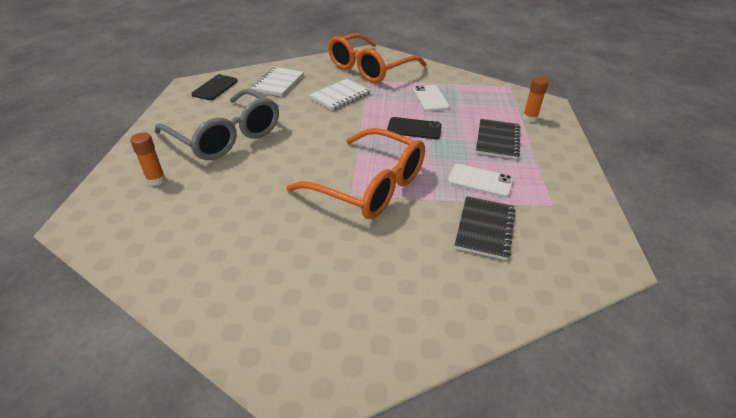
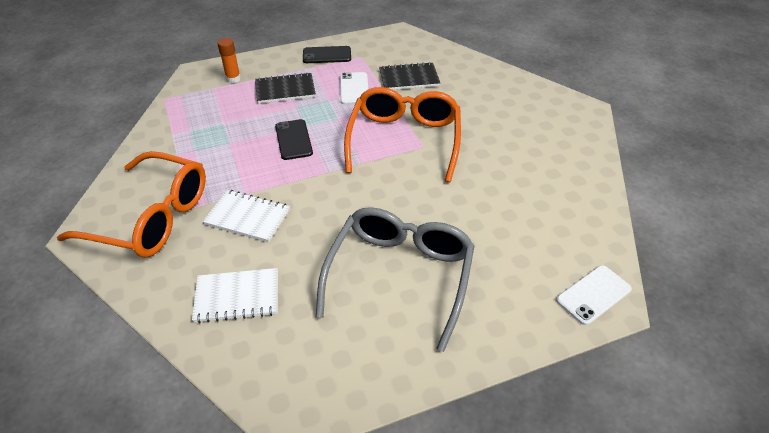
camera: 115 degrees left, 5 degrees up
(156, 180) = (512, 286): orange glue stick -> none
(215, 88) = (287, 369): black phone -> black phone (327, 55)
(430, 98) = (220, 144): white phone -> white phone (593, 295)

